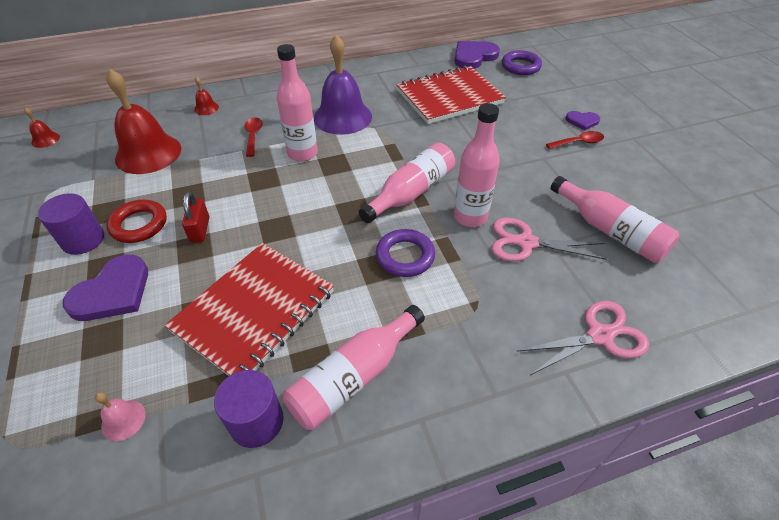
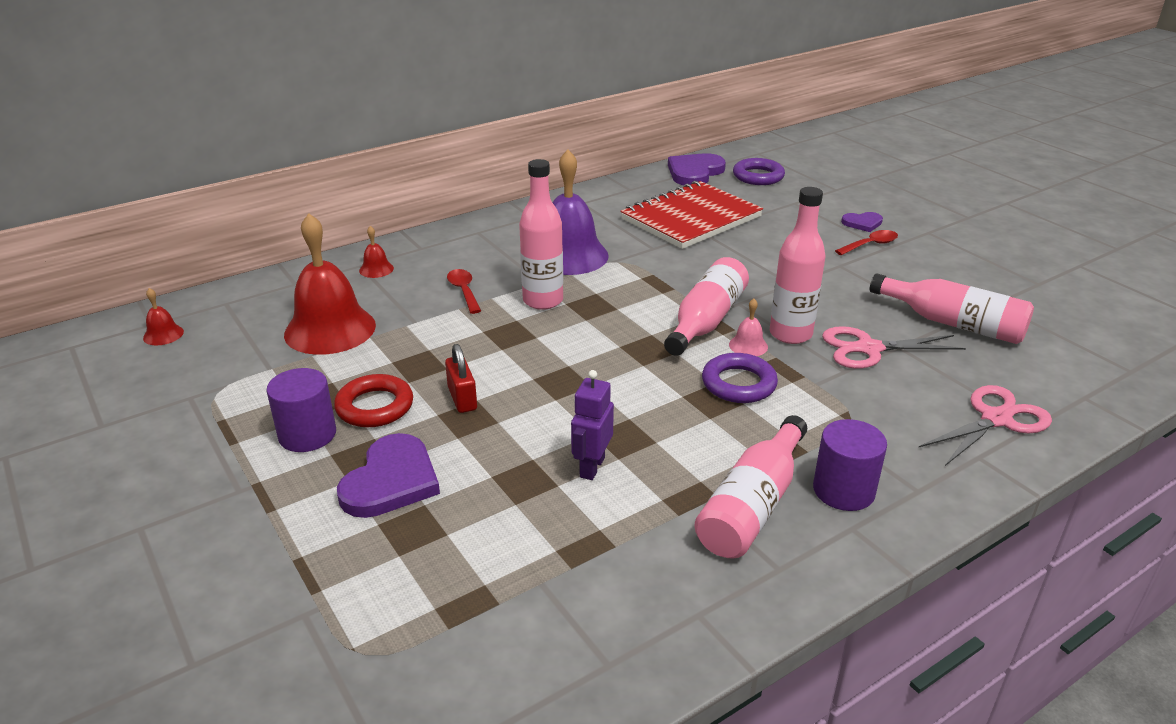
camera: 15 degrees left, 15 degrees down
(123, 420) = (500, 600): pink bell -> pink bell (748, 345)
(254, 311) = (591, 467): red notebook -> purple robot
(256, 421) = (666, 568): purple cylinder -> purple cylinder (843, 490)

